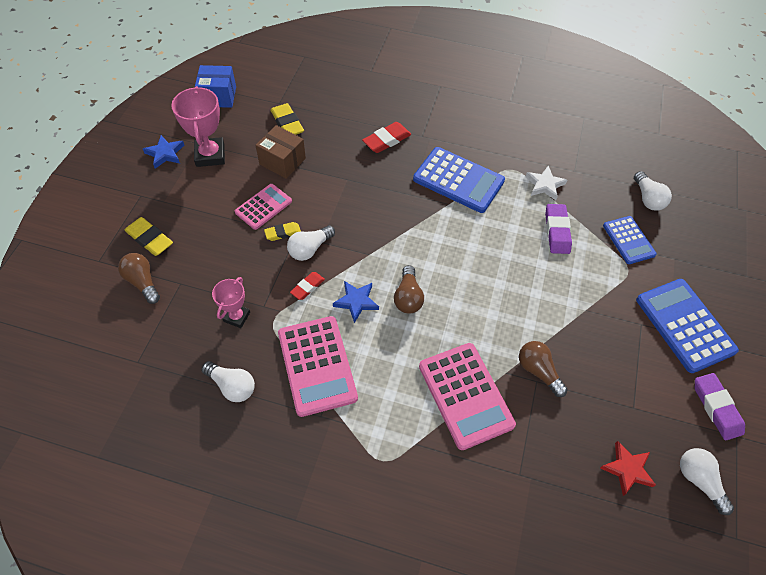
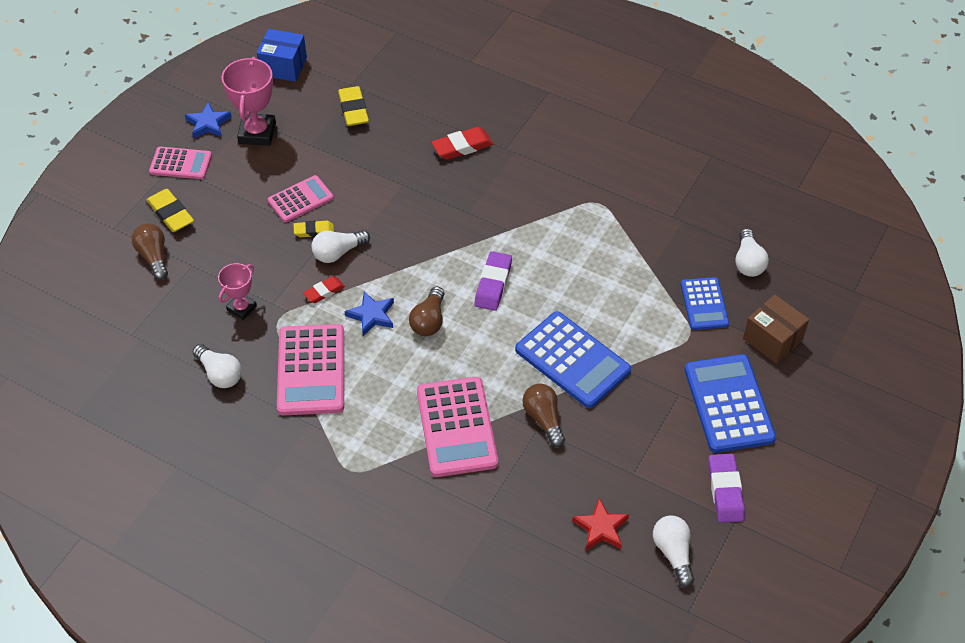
camera: 15 degrees right, 5 degrees down
(148, 192) = (181, 164): none -> pink calculator
(282, 161) = (335, 152): brown box -> brown box (772, 339)
(458, 180) = (530, 205): blue calculator -> blue calculator (572, 360)
(544, 185) = (630, 227): white star -> none
(557, 231) = (623, 280): purple eraser -> purple eraser (493, 284)

